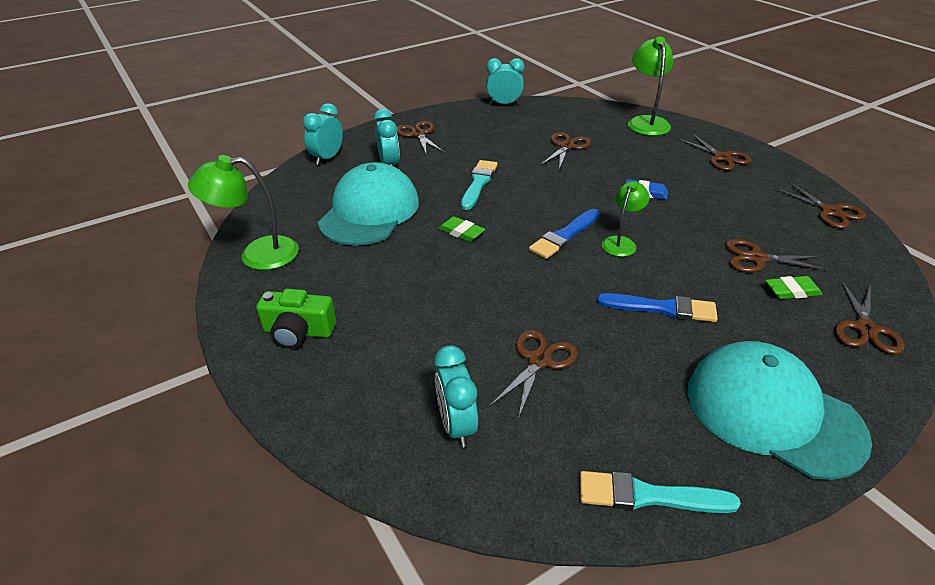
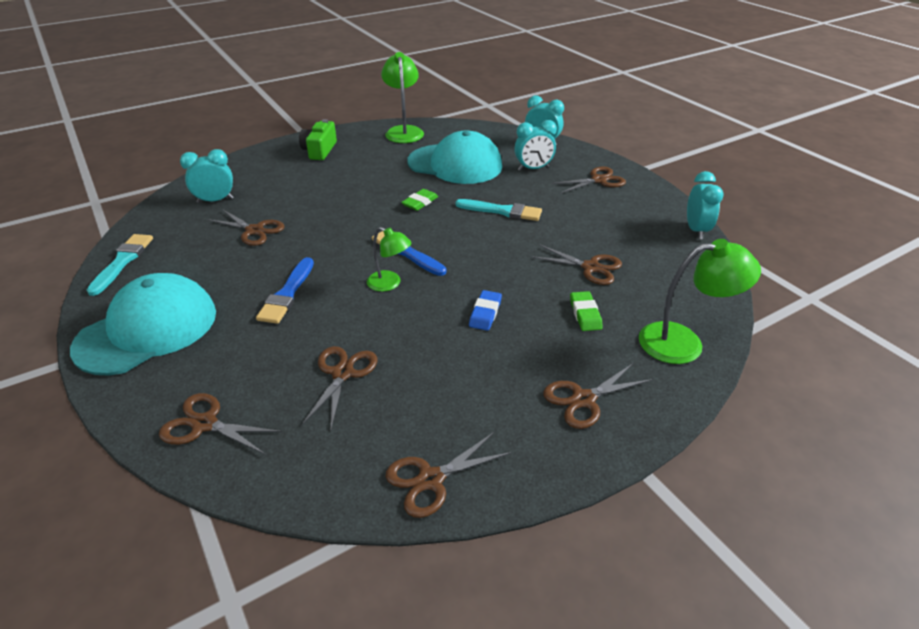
camera: 90 degrees right, 0 degrees up
(792, 291) = (281, 385): green eraser -> green eraser (585, 314)

